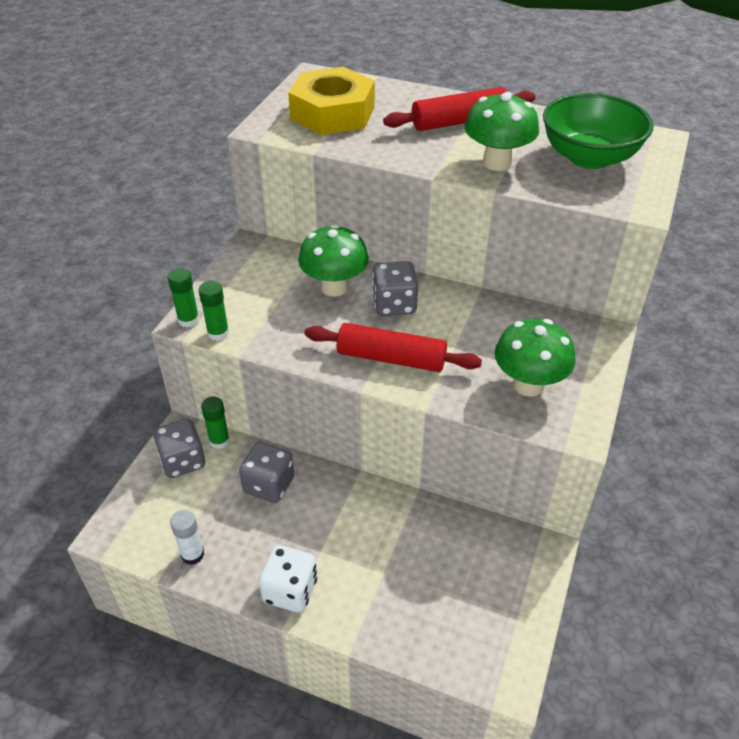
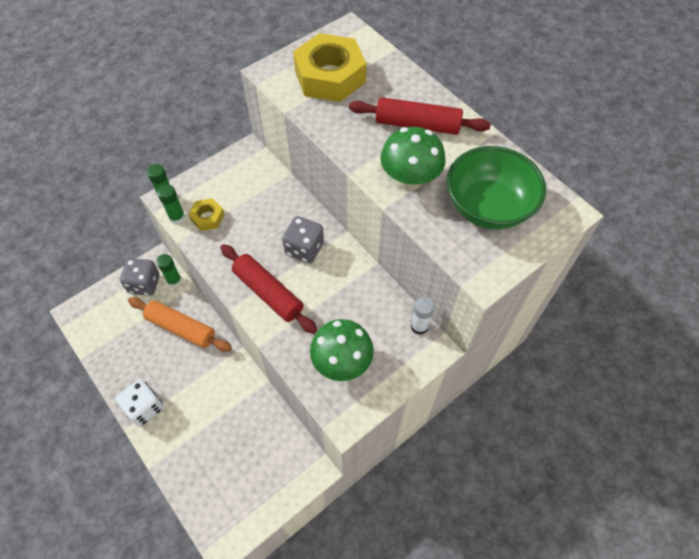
camera: 30 degrees right, 15 degrees up
(192, 554) = (109, 352): white glue stick -> white glue stick (419, 326)
(256, 319) = (207, 217): none -> yellow nut
(269, 485) = (181, 328): grey dice -> orange rolling pin
(334, 287) = (276, 214): green mushroom -> none

